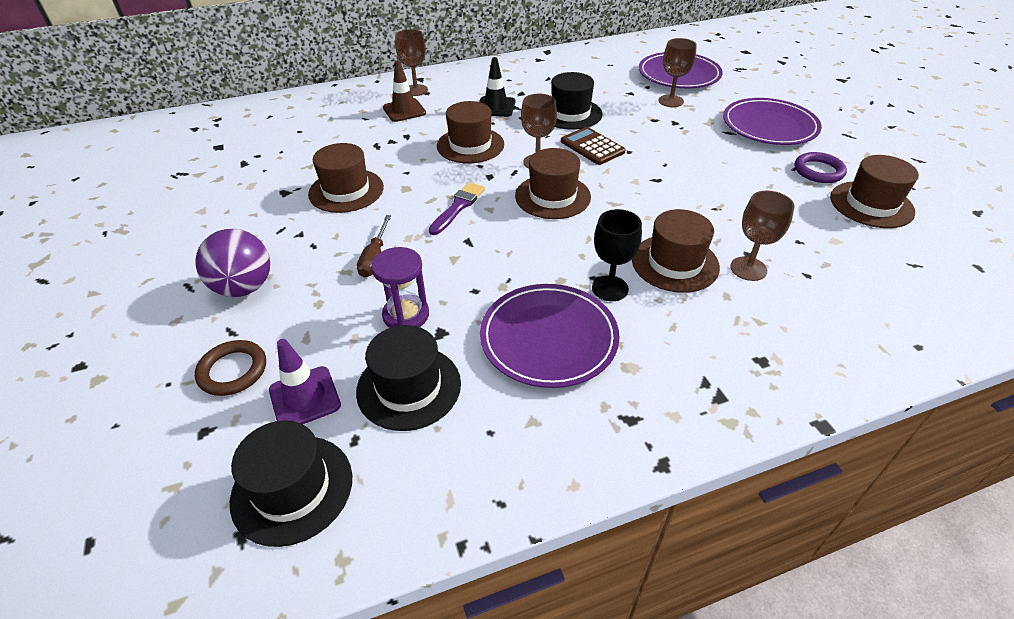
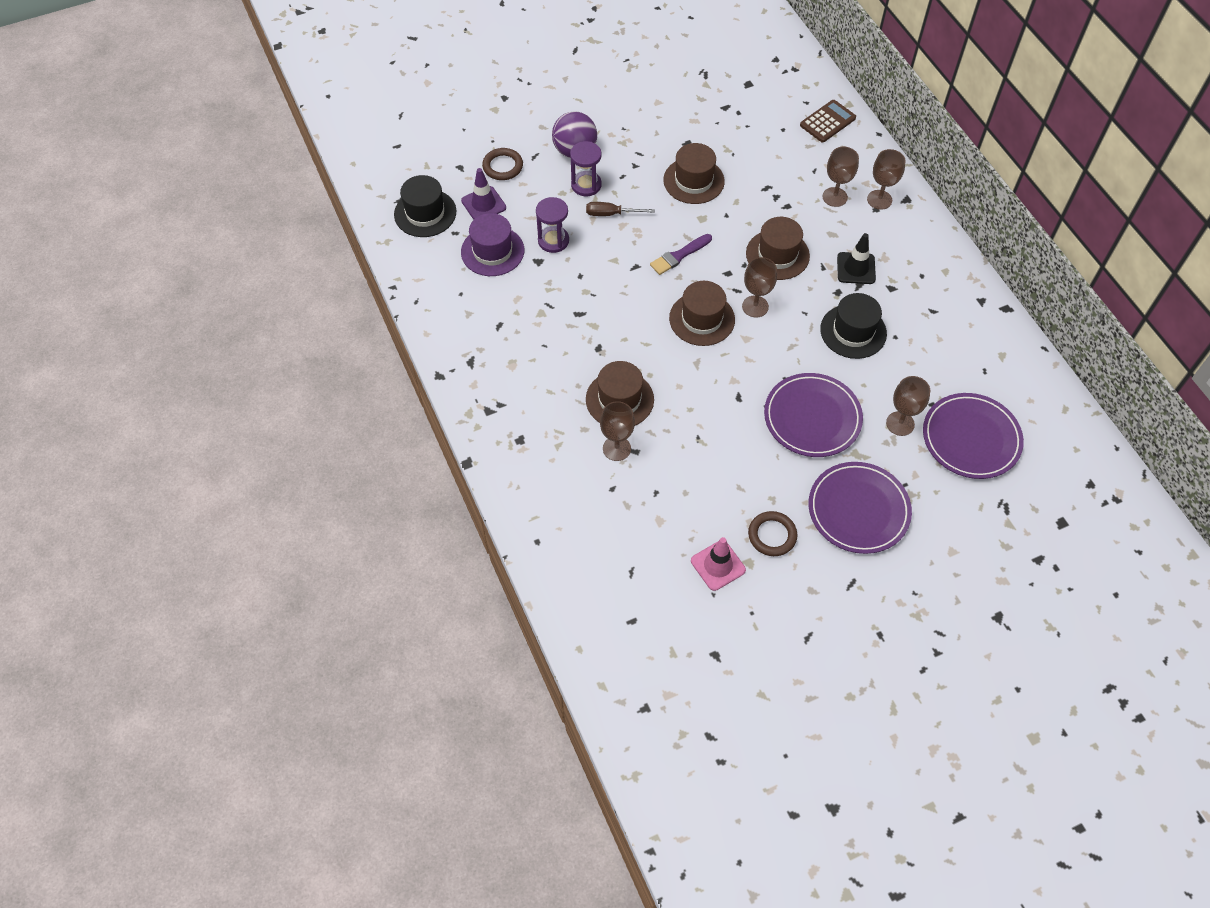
camera: 85 degrees right, 15 degrees up
(314, 279) = (586, 185): none -> purple hourglass
(404, 110) = (835, 197): brown traffic cone -> brown goblet
(409, 387) = (492, 251): black hat -> purple hat
(458, 207) = (679, 256): purple brush -> purple brush turned 120 degrees clockwise
(548, 338) = (535, 319): purple plate -> purple plate (812, 418)
(592, 147) = (789, 349): brown calculator -> brown calculator (827, 122)
(610, 288) = (587, 356): black goblet -> none
(818, 171) = (772, 535): purple ring -> brown ring
(871, 204) = (718, 565): brown hat -> pink traffic cone

